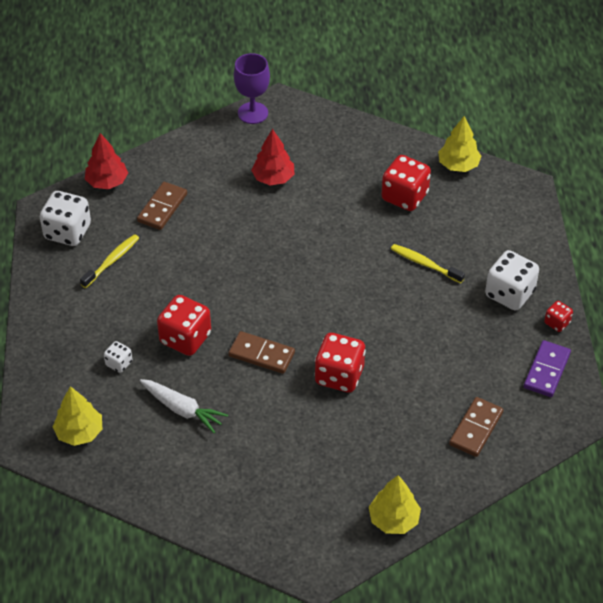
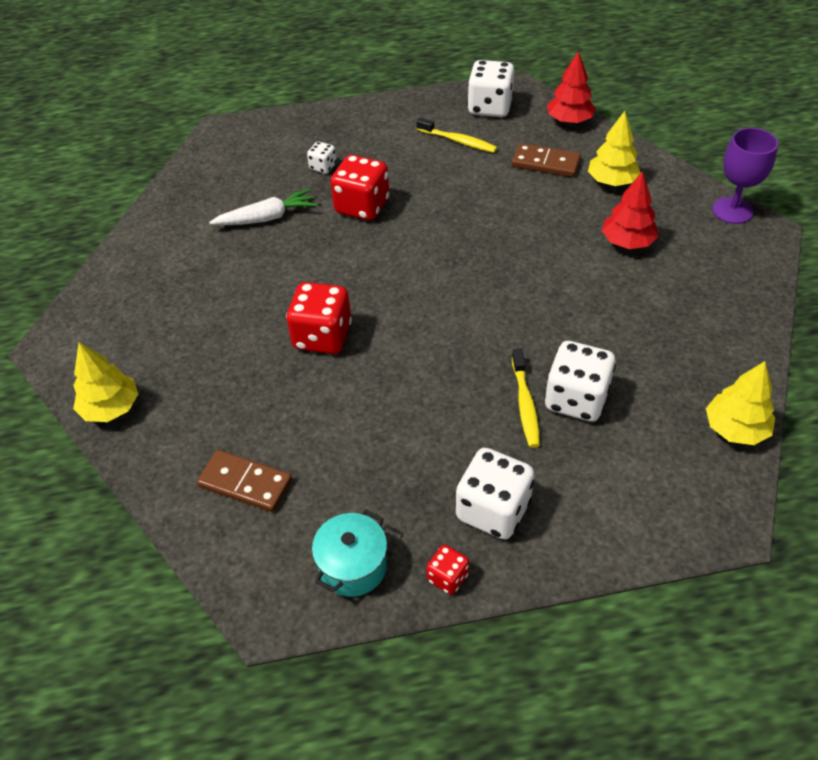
camera: 85 degrees right, 0 degrees up
(79, 432) = (237, 156): yellow tree -> yellow tree (611, 181)
(182, 409) = (267, 218): white carrot -> white carrot turned 135 degrees counterclockwise
(261, 354) = (347, 267): brown domino -> none
(404, 196) = (645, 372): red dice -> none
(424, 236) = (576, 399): none -> white dice
(424, 264) = (525, 404): yellow toothbrush -> yellow toothbrush turned 150 degrees clockwise
(546, 370) = (353, 566): purple domino -> turquoise pot

